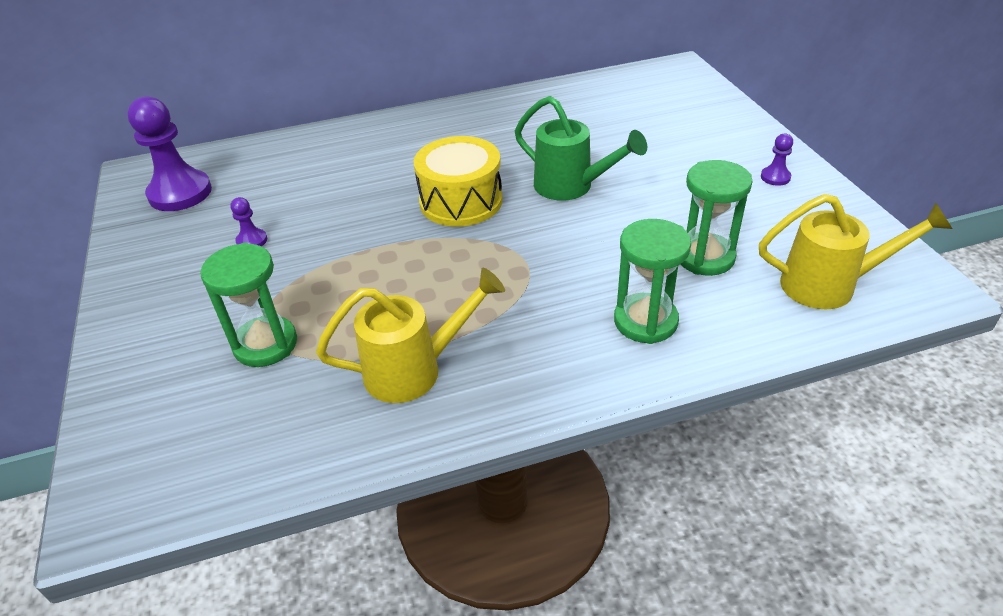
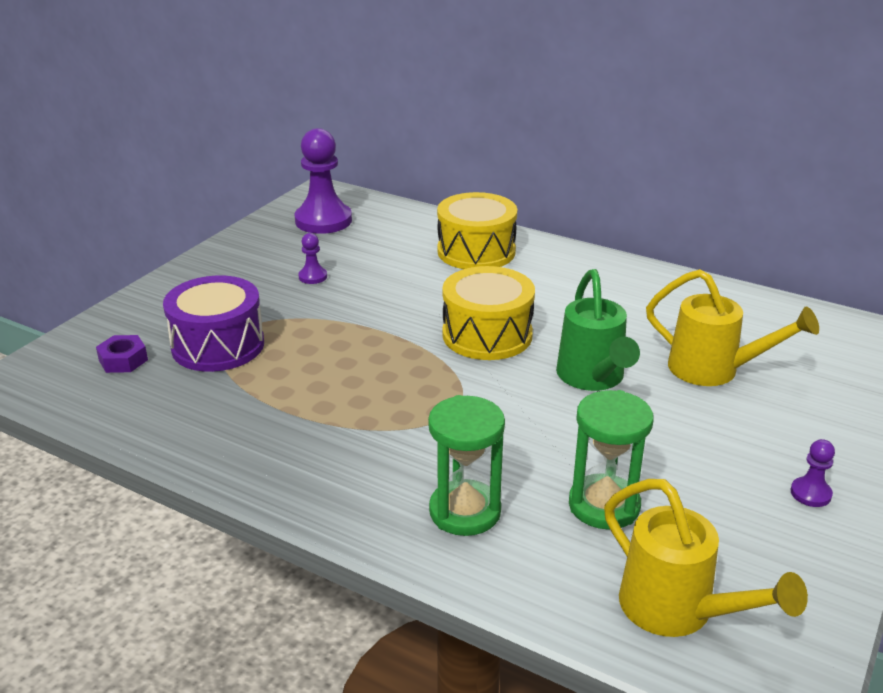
camera: 45 degrees right, 10 degrees down
(194, 418) = (123, 360): none -> purple nut
(265, 344) = (218, 345): green hourglass -> purple drum
(352, 149) = (476, 251): none -> yellow drum
(414, 370) = (265, 422): yellow watering can -> yellow watering can (714, 370)

